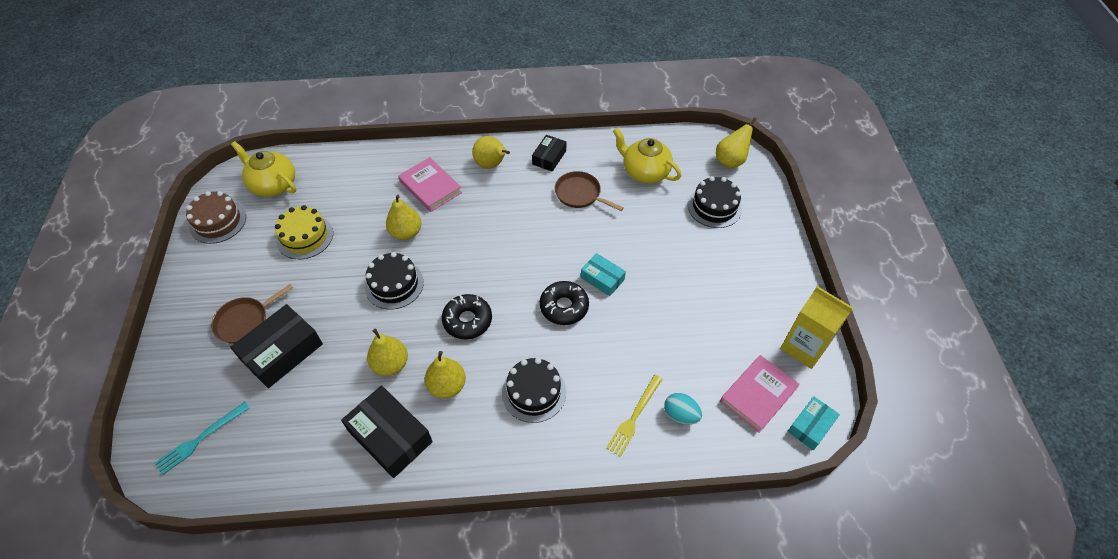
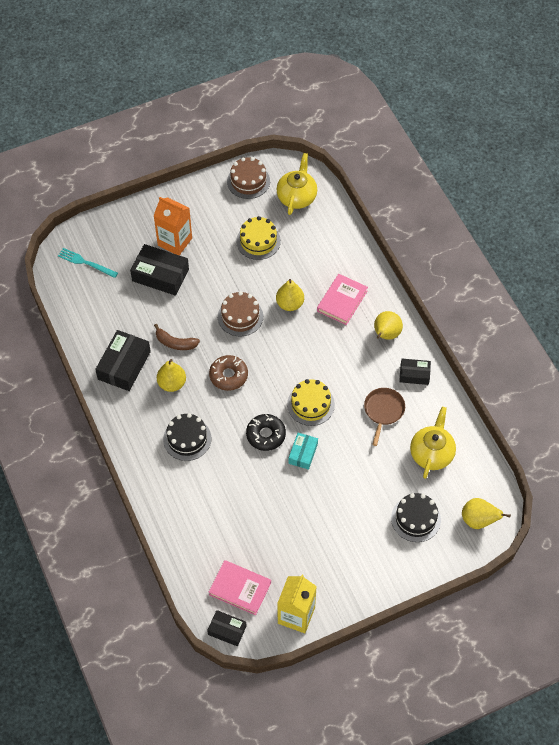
camera: 70 degrees right, 5 degrees up
(245, 321) = (175, 242): brown pan -> orange carton
(391, 364) = (175, 343): yellow pear -> brown banana
(394, 284) = (240, 316): black cake -> brown cake
(467, 320) = (228, 376): black donut -> brown donut
(544, 253) = (310, 404): none -> yellow cake
(634, 417) = (191, 509): yellow fork -> none
(680, 415) = (204, 539): turquoise egg -> none
(810, 426) = (227, 630): turquoise box -> black box

